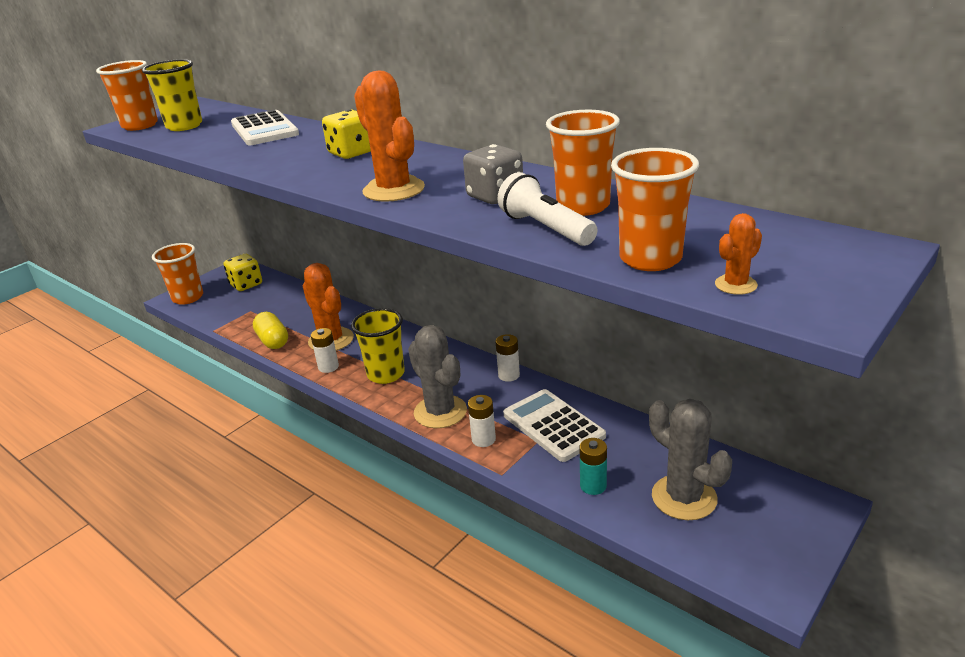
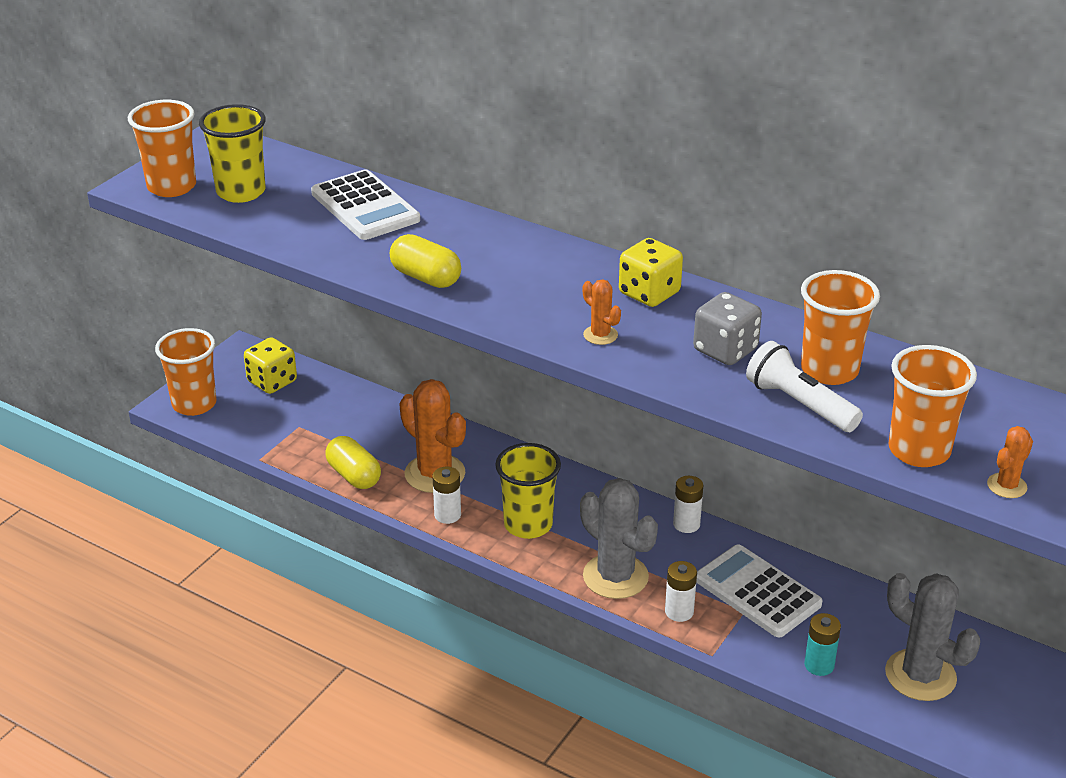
camera: 10 degrees left, 5 degrees up
(279, 163) = (426, 278): none -> yellow capsule
(351, 153) = (513, 263): yellow dice -> yellow dice (649, 293)
(394, 190) = (600, 335): orange cactus -> orange cactus, size x0.48

